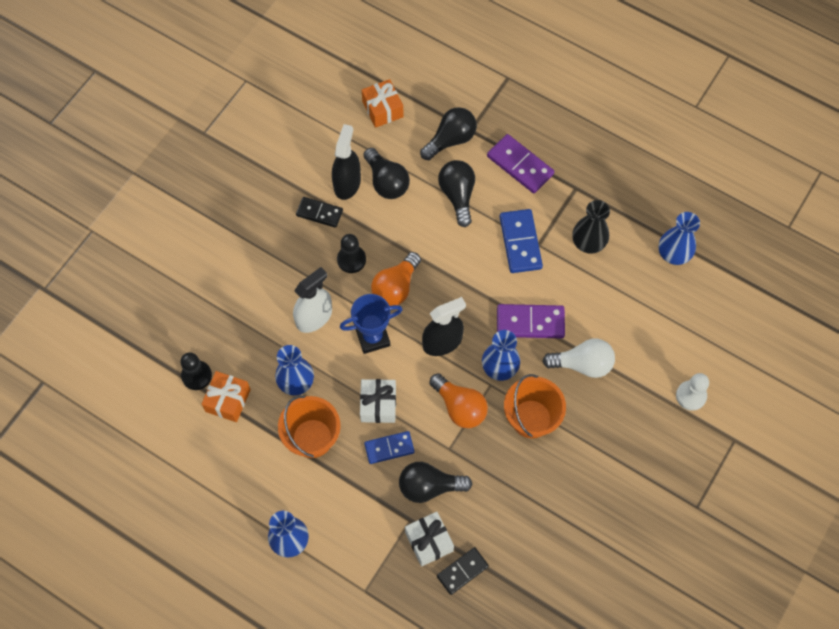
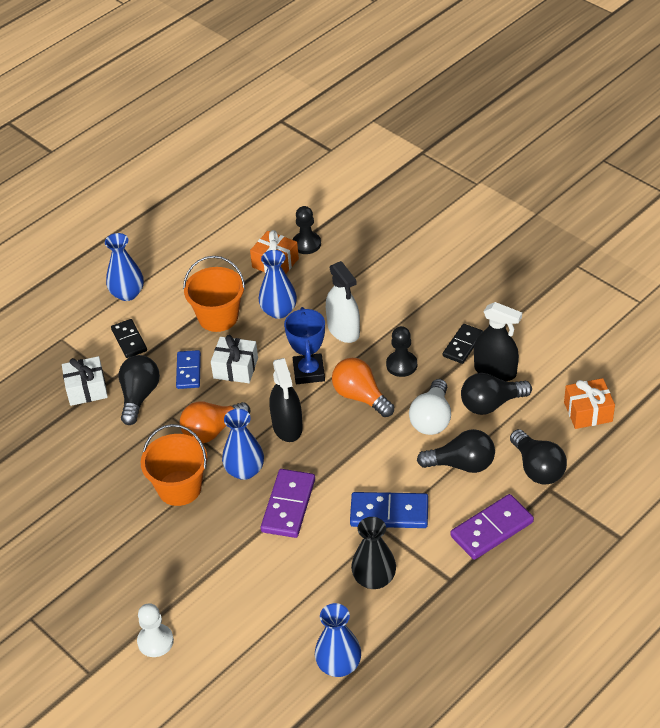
camera: 105 degrees right, 20 degrees down
(462, 571) = (48, 410): black domino -> black domino (129, 340)
(582, 364) = (225, 544): white light bulb -> white light bulb (432, 419)

